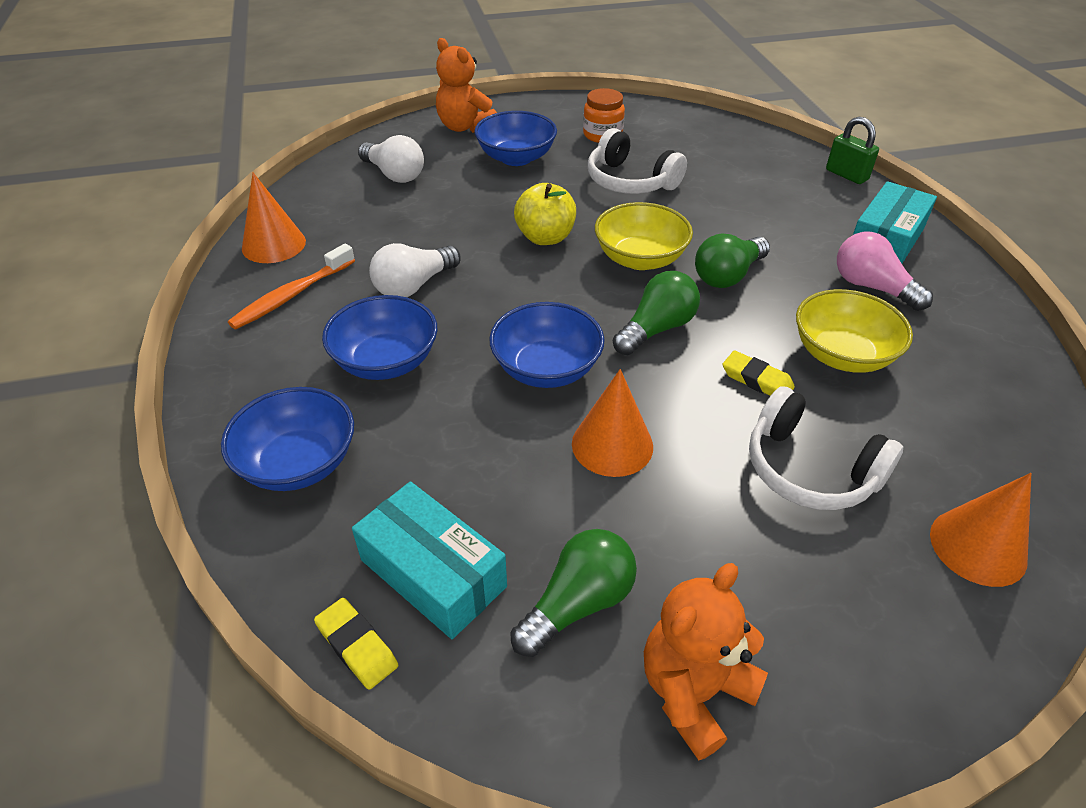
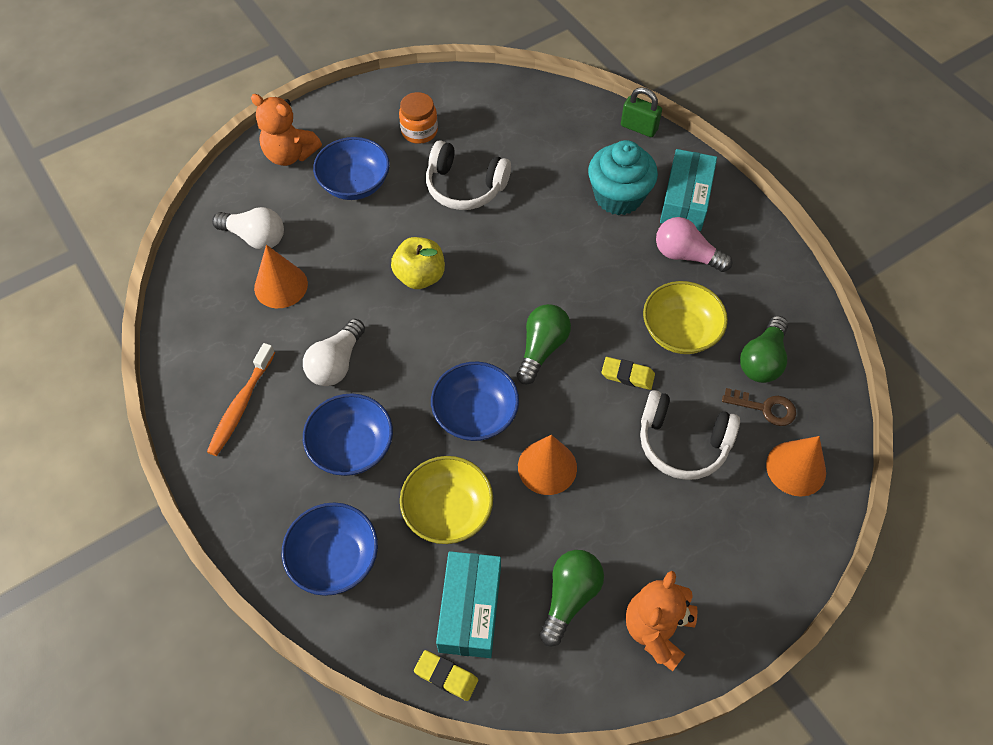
camera: 20 degrees left, 15 degrees up
(273, 244) = (193, 354): orange cone -> orange cone (281, 286)
(433, 573) = (470, 609): turquoise box -> turquoise box turned 75 degrees clockwise
(640, 258) = (504, 277): yellow bowl -> yellow bowl (448, 511)
(728, 275) = (577, 275): green light bulb -> green light bulb (762, 360)
(803, 222) = (618, 197): none -> turquoise cupcake
(944, 462) = (765, 408): none -> brown key

